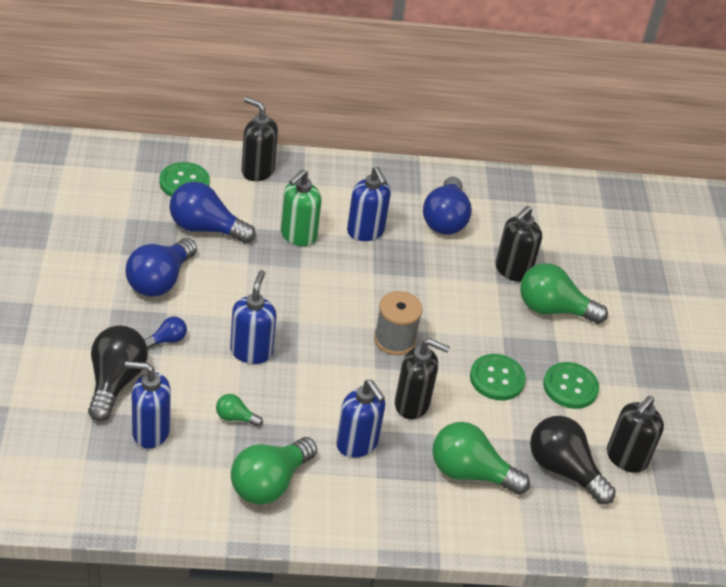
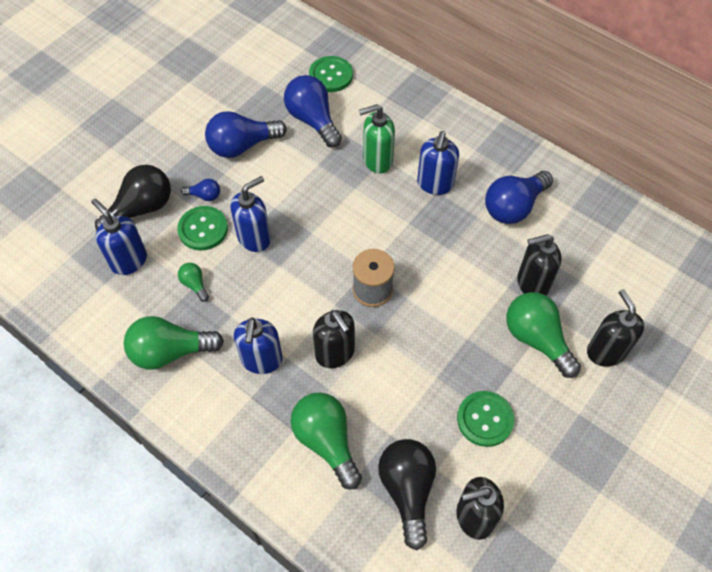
camera: 45 degrees right, 15 degrees up
(257, 171) = (395, 91): black soap dispenser -> black soap dispenser (605, 351)
(497, 379) = (426, 373): green button -> green button (203, 229)

